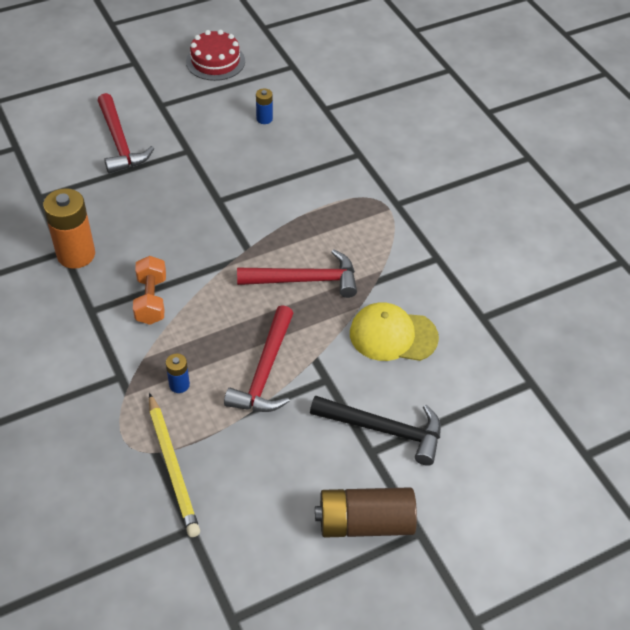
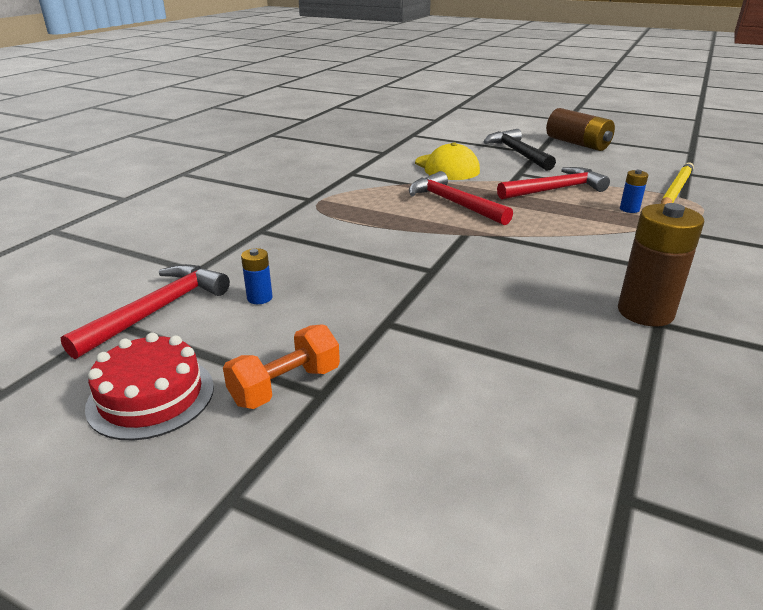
camera: 125 degrees left, 20 degrees down
(76, 254) = (645, 312): orange battery -> brown battery
(120, 142) = (449, 385): red hammer -> red hammer (157, 310)
(151, 300) = (598, 249): orange dumbbell -> orange dumbbell (285, 386)

